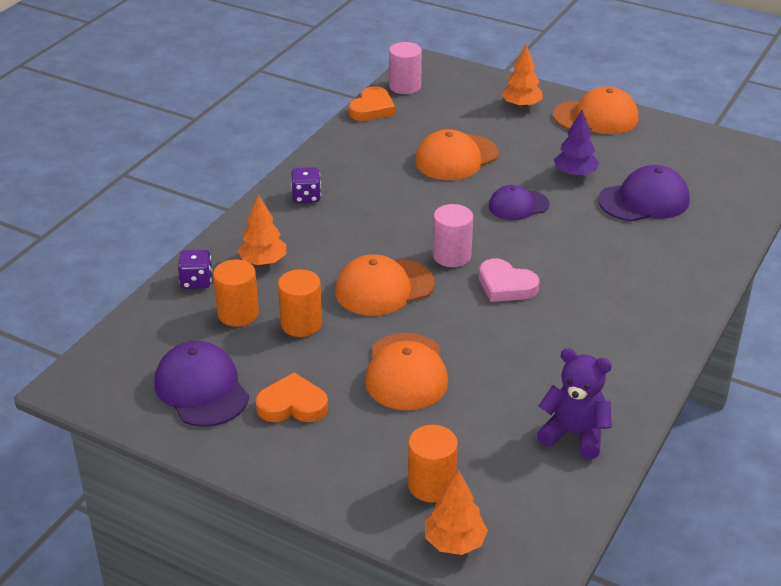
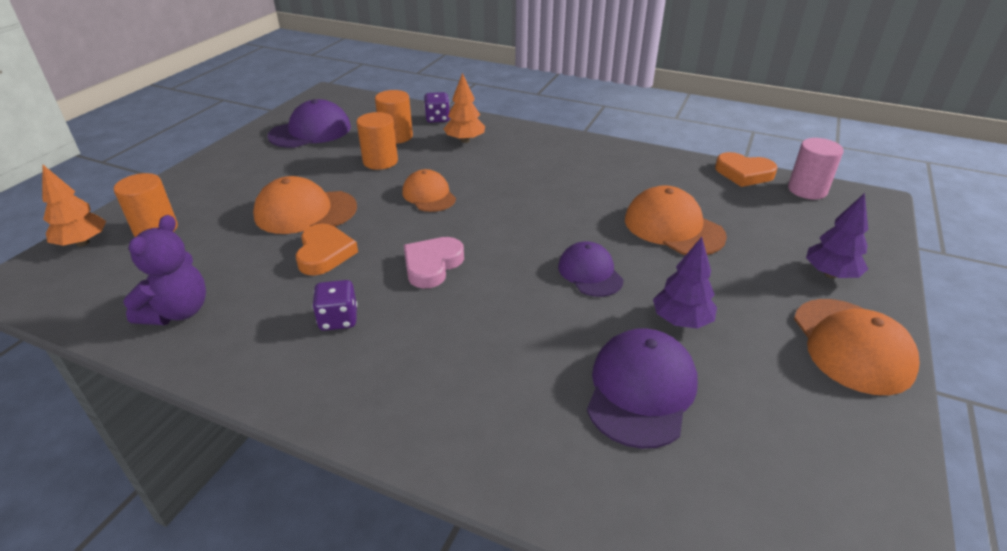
camera: 85 degrees right, 0 degrees up
(292, 405) = (280, 165): orange heart -> orange heart (324, 253)
(306, 197) = (565, 151): purple dice -> purple dice (338, 319)
(384, 288) = (429, 195): orange cap -> orange cap, size x0.66
(451, 256) = (483, 230): pink cylinder -> none
(521, 105) = (830, 274): orange tree -> purple tree
(644, 200) = (641, 390): purple cap -> purple cap turned 135 degrees counterclockwise

